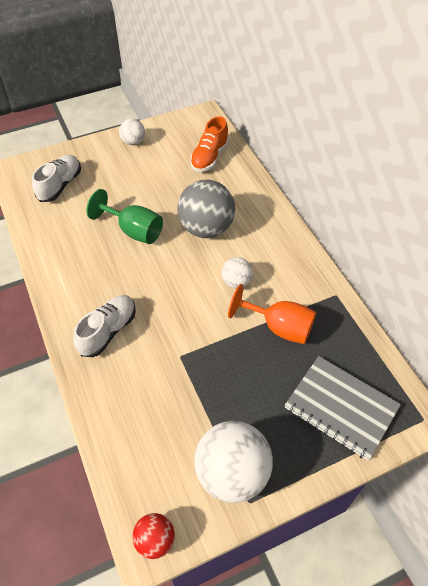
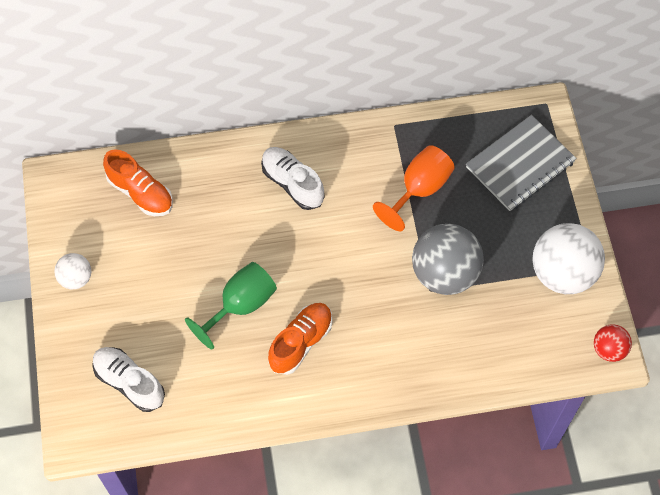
camera: 75 degrees left, 10 degrees up
(108, 331) = (380, 356): white shoe -> white shoe (292, 183)
(110, 274) = (301, 342): none -> orange shoe
(206, 228) = (262, 225): grey ball -> grey ball (444, 273)
(236, 282) = (350, 214): white ball -> none

